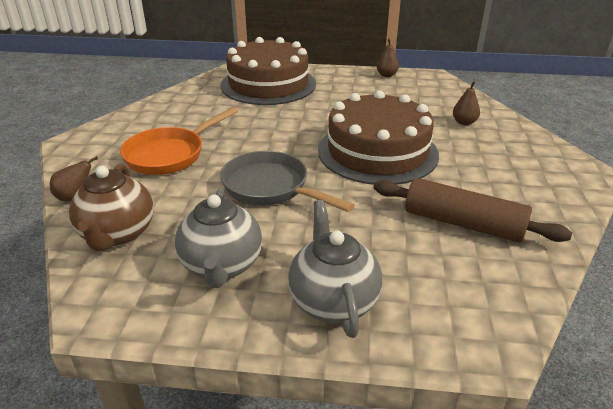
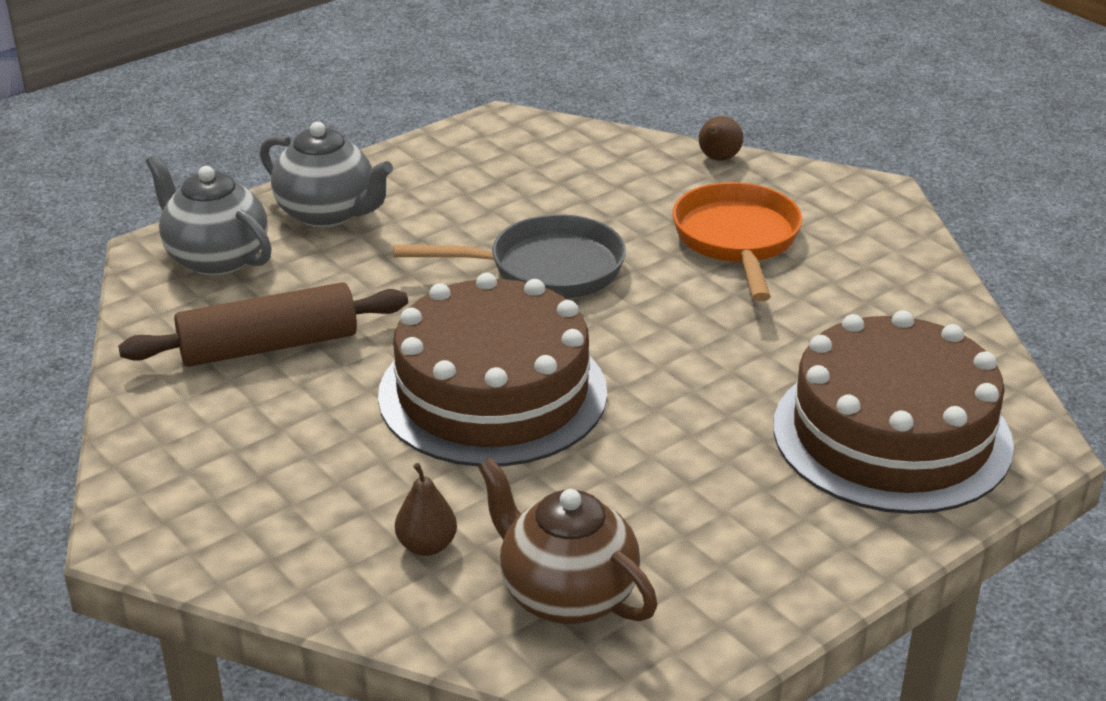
camera: 135 degrees right, 0 degrees up
(118, 234) = (603, 159): brown teapot -> brown teapot (566, 595)
(222, 266) = (464, 187): grey teapot -> grey teapot (216, 258)
(386, 75) = (744, 617): brown pear -> none

